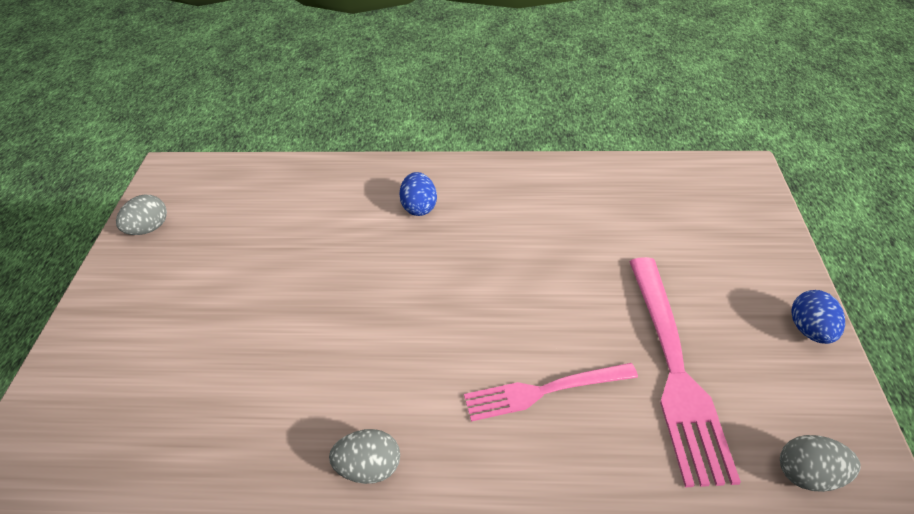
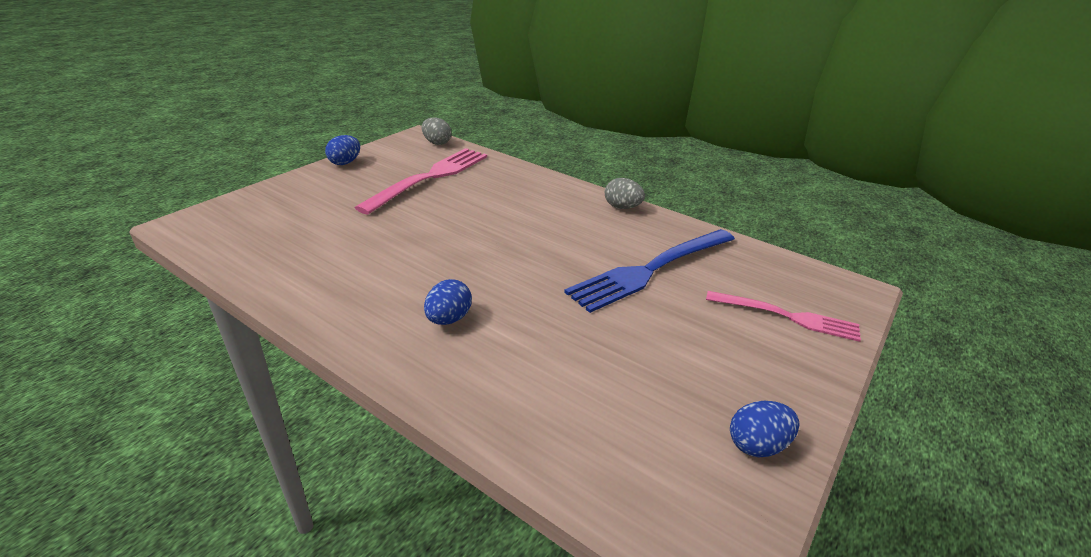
camera: 150 degrees left, 10 degrees down
(148, 229) = (757, 445): grey egg -> blue egg
(276, 354) = (650, 270): none -> blue fork
(543, 391) = (504, 195): pink fork -> pink fork (788, 316)

